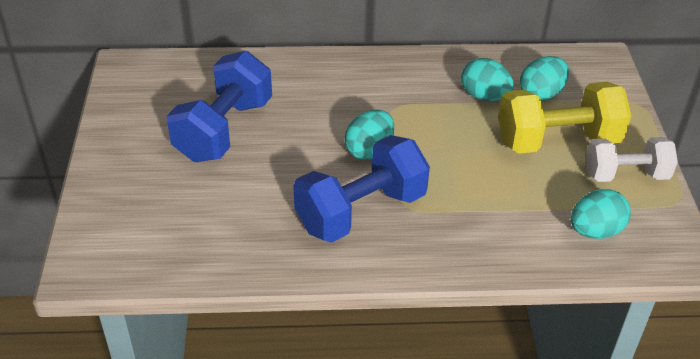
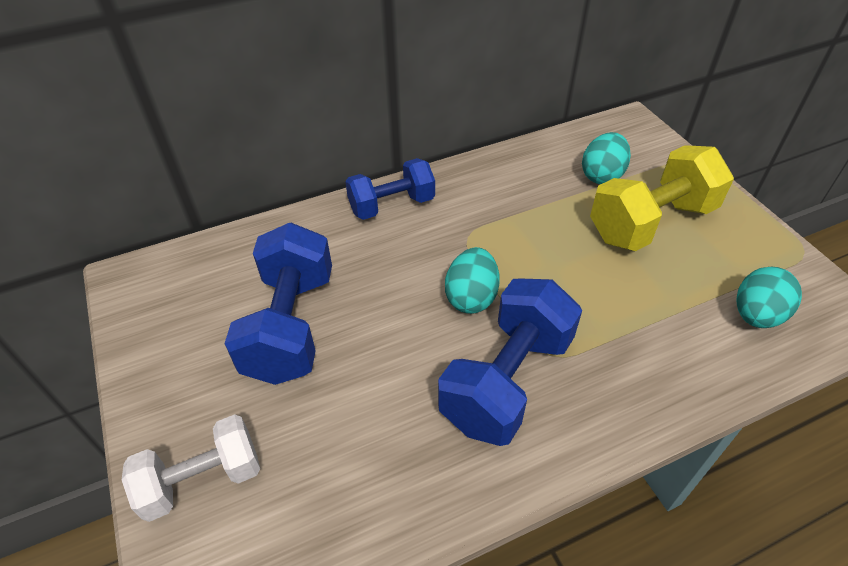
camera: 20 degrees left, 5 degrees up
(346, 69) = (391, 205): none -> blue dumbbell
(484, 96) = (550, 194): turquoise egg -> none
(625, 175) = (738, 239): white dumbbell -> white dumbbell (202, 480)

